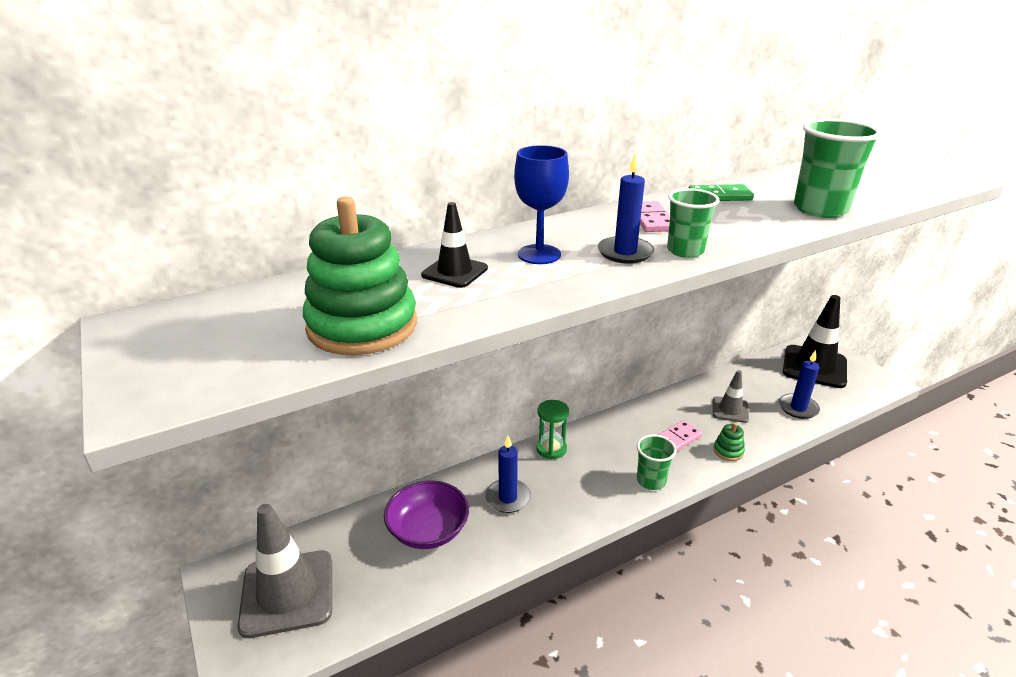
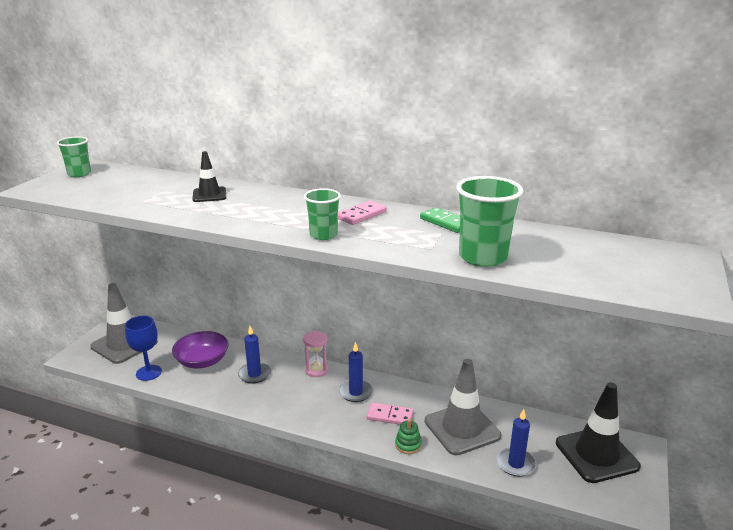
camera: 50 degrees right, 5 degrees down
(362, 326) = (129, 197): green stacking toy -> none
(539, 254) = (259, 204): blue goblet -> blue goblet (148, 373)
(551, 449) = (316, 370): green hourglass -> pink hourglass
(625, 252) = (295, 221): blue candle -> blue candle (355, 392)
(651, 481) = (332, 422): green cup -> green cup (79, 174)
(730, 410) = (462, 428): grey traffic cone -> grey traffic cone, size x1.85

